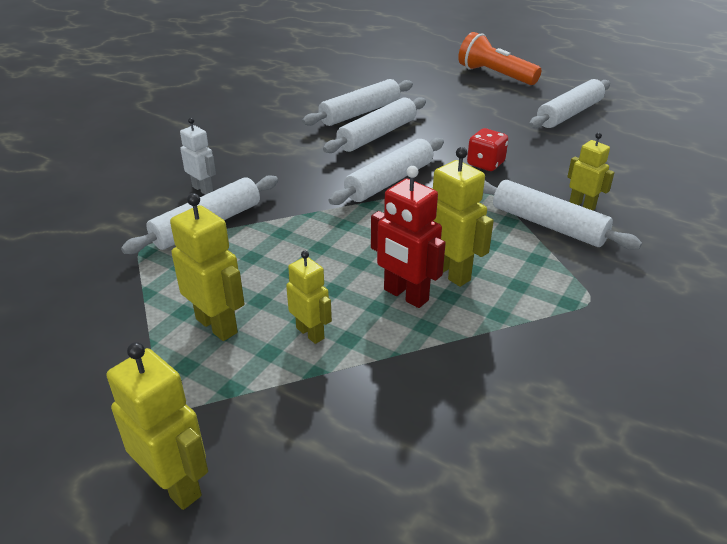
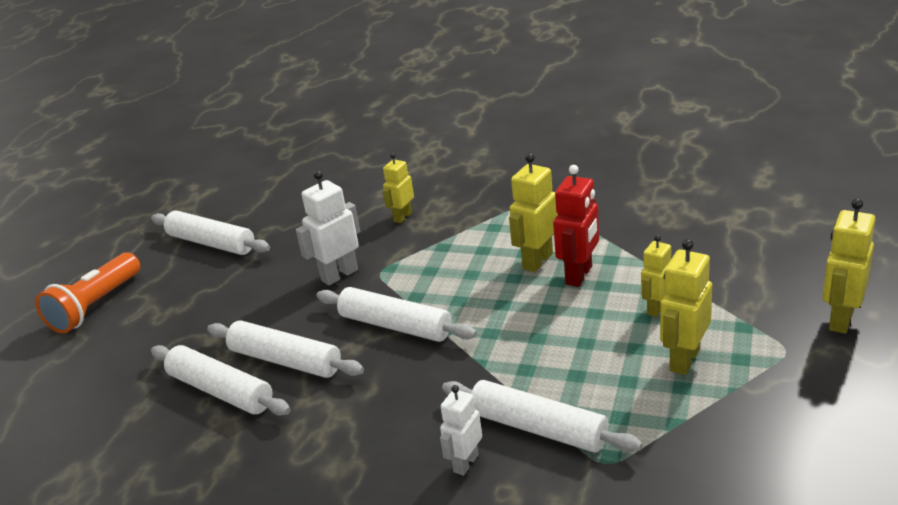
camera: 100 degrees left, 5 degrees down
(485, 164) = (339, 275): red dice -> white robot
(548, 225) = (441, 228): white rolling pin -> none

